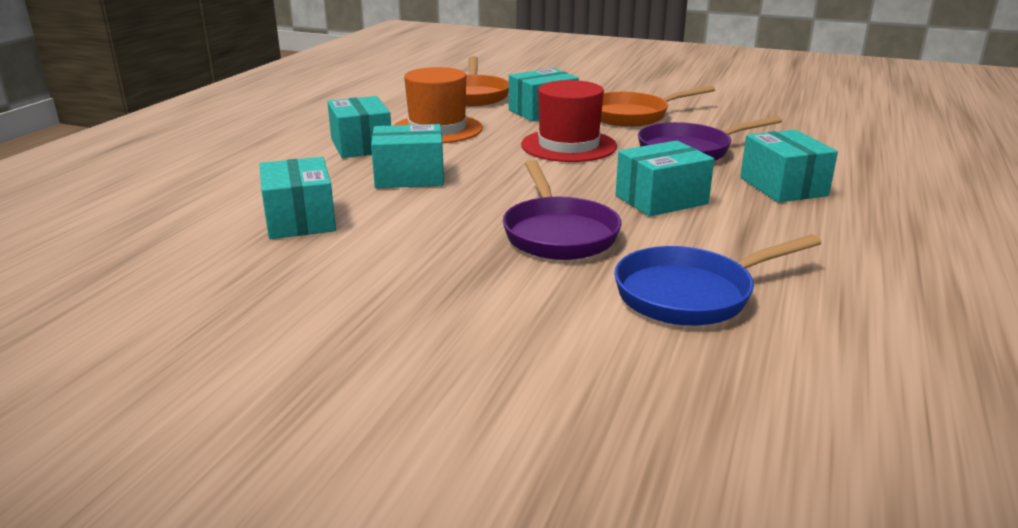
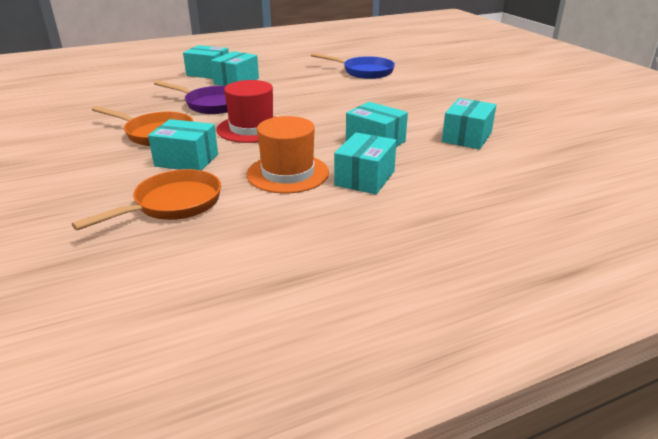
camera: 135 degrees left, 5 degrees up
(558, 233) = (363, 96): purple pan -> none
(661, 200) = (293, 92): turquoise box -> turquoise box (208, 73)

